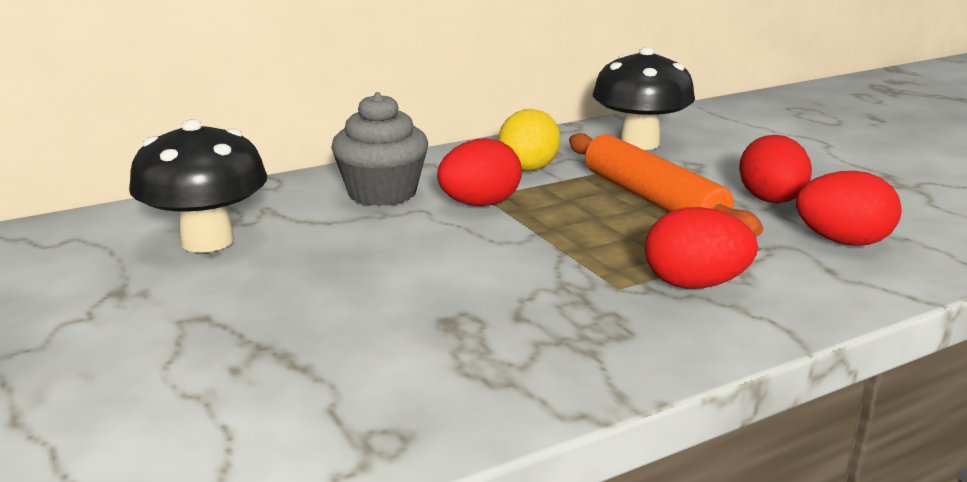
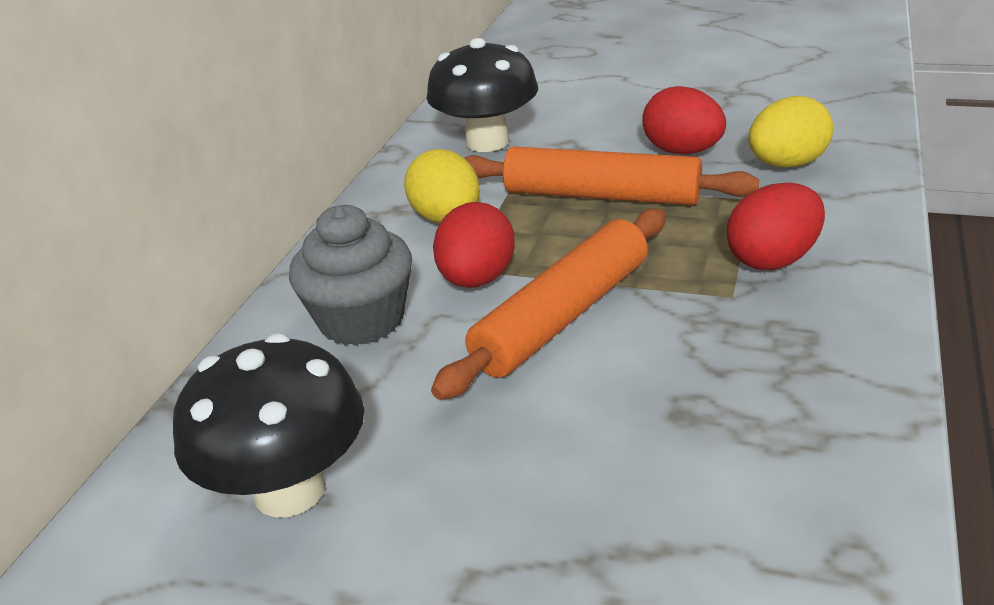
camera: 40 degrees left, 10 degrees up
(488, 243) = (562, 316): none -> orange rolling pin
(842, 242) = (787, 164): red egg -> yellow egg

